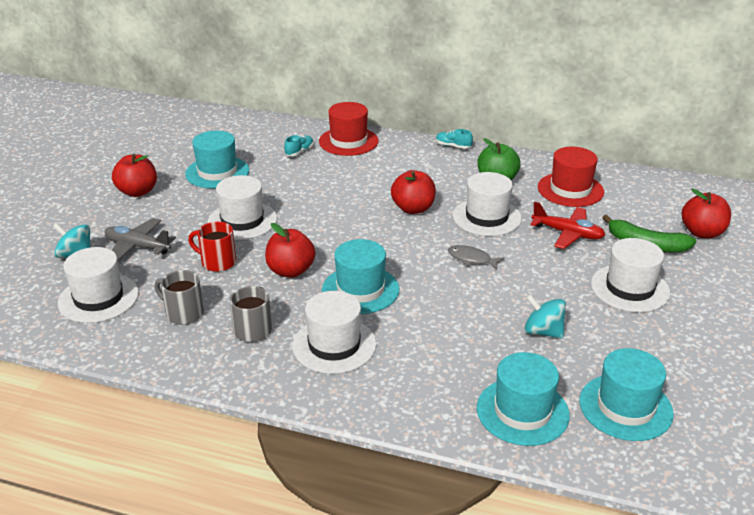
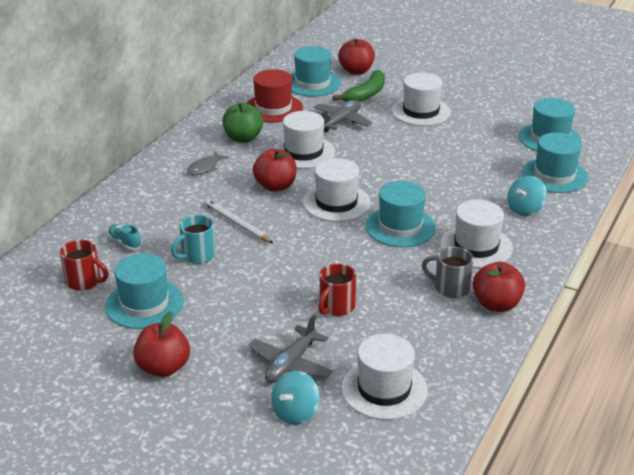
camera: 80 degrees left, 0 degrees up
(183, 313) = (420, 329): grey mug -> none
(242, 221) = (261, 288): white hat -> white hat (336, 203)
(244, 145) = (84, 281): none -> red mug
(287, 185) = (197, 255): none -> turquoise mug
(290, 271) = (362, 262): red apple -> red apple (496, 304)
(341, 197) = (237, 224): none -> white pencil
(348, 141) = (118, 209): red hat -> none
(453, 146) = (165, 150): turquoise shoe -> none
(471, 259) = (367, 168): grey fish -> grey fish (205, 168)
(543, 332) = (468, 153): turquoise spinning top -> turquoise spinning top (525, 209)
(567, 234) = (341, 121): red plane -> grey plane
(646, 207) = (312, 83): none -> turquoise hat

